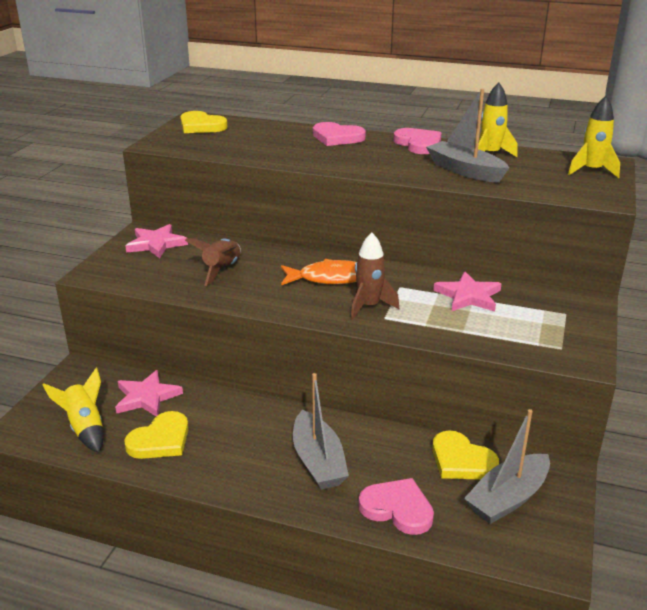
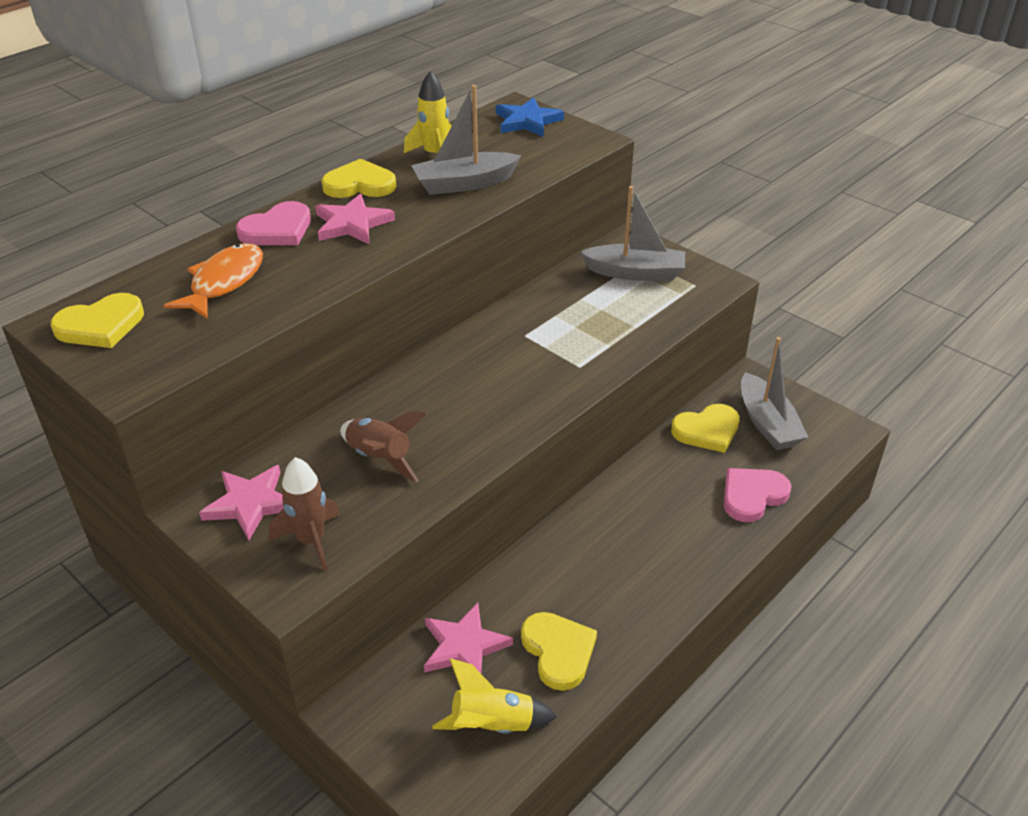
camera: 65 degrees left, 10 degrees up
(318, 461) = (661, 528): grey boat -> grey boat (635, 273)
(330, 278) = (470, 377): orange fish -> orange fish (224, 282)
(369, 306) = (550, 369): brown rocket -> brown rocket (311, 540)
(418, 144) = (359, 184): pink heart -> yellow heart
(468, 296) = (574, 300): pink star -> pink star (352, 224)
(591, 171) = (527, 121): yellow rocket -> blue star

